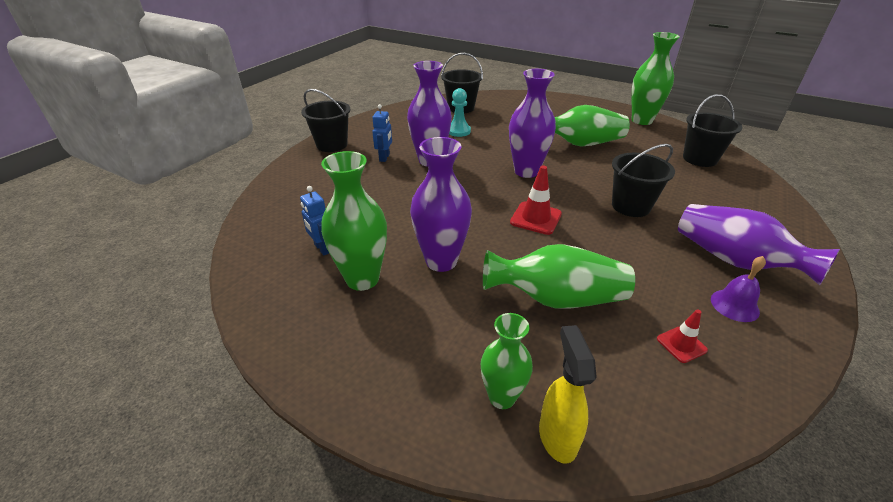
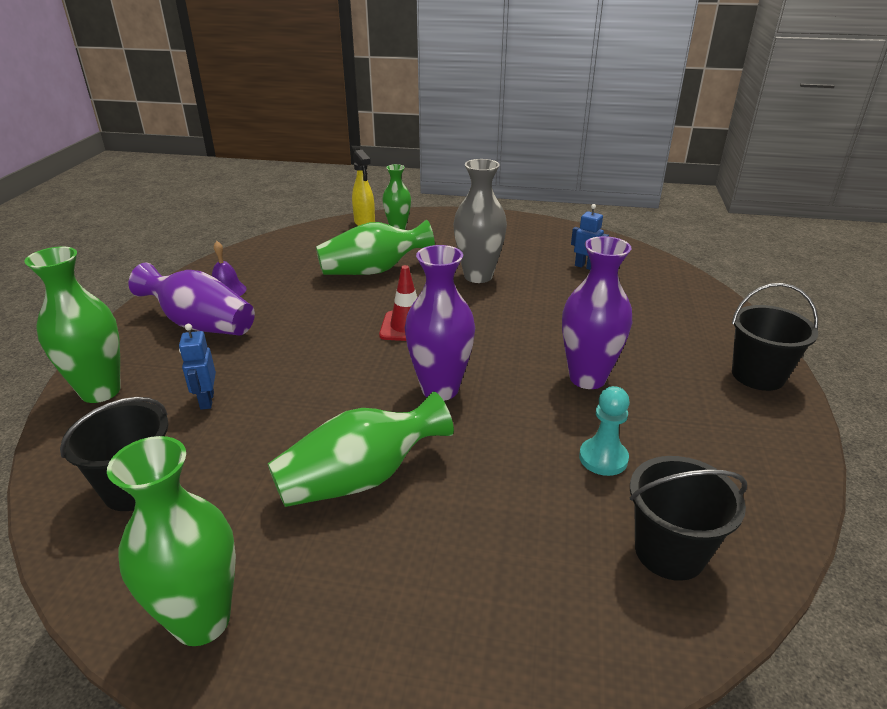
camera: 160 degrees right, 5 degrees down
(362, 279) = (529, 256): green vase -> green vase (100, 391)
(384, 157) = (654, 369): blue robot -> blue robot (206, 400)
(441, 261) = (478, 276): purple vase -> grey vase
(631, 206) = (293, 363): black bucket -> none
(681, 344) = (282, 263): red traffic cone -> none

